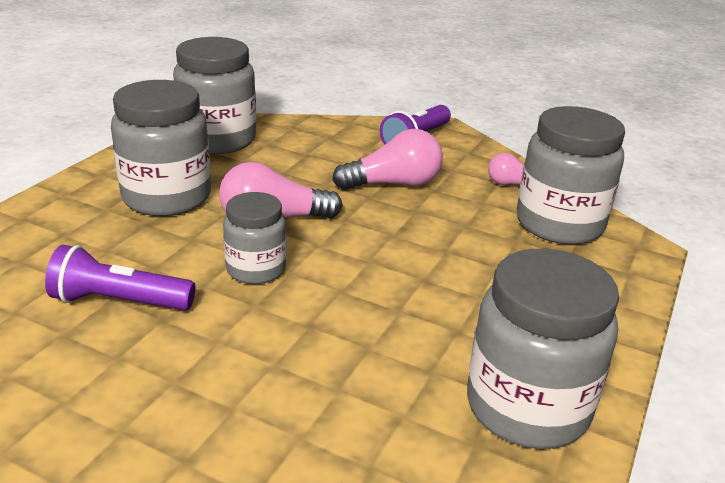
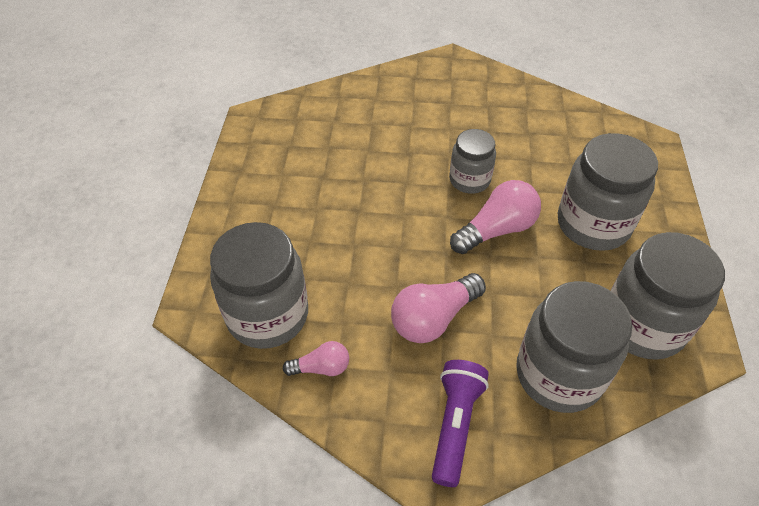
camera: 160 degrees right, 20 degrees up
(119, 301) = (522, 132): purple flashlight -> none
(527, 407) = (273, 143): grey jar -> grey jar (558, 374)

